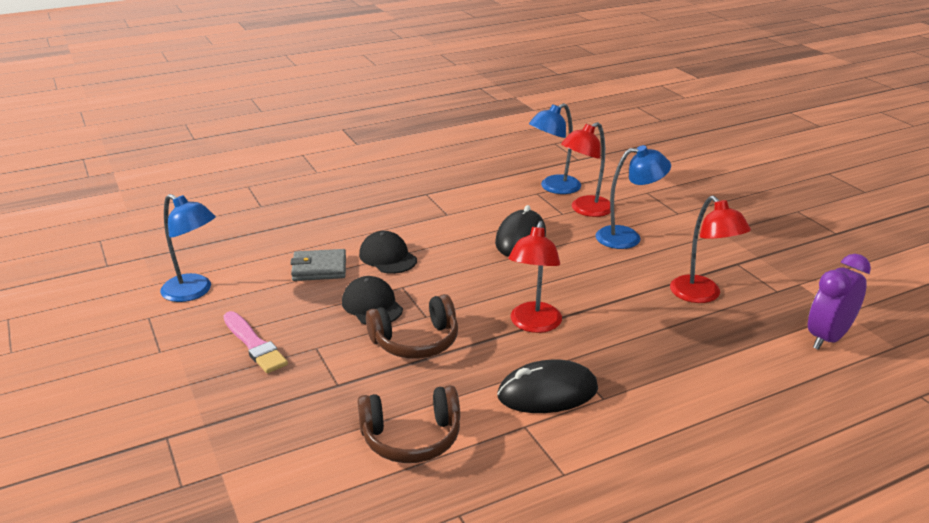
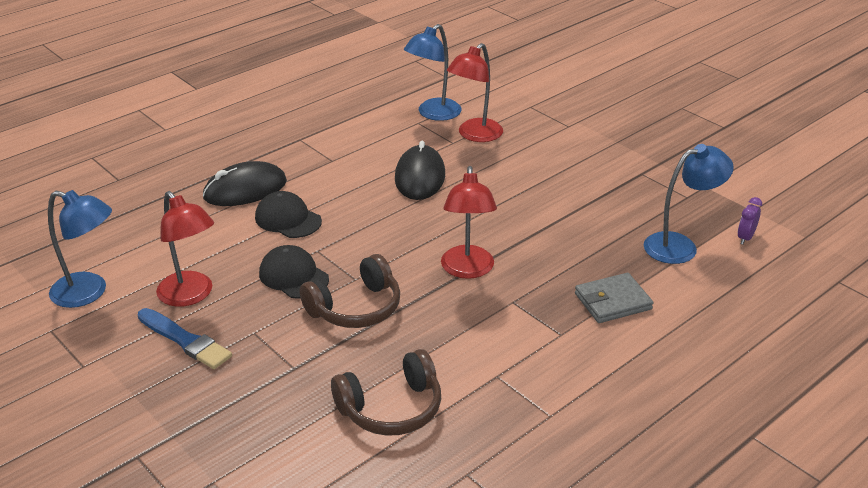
camera: 15 degrees left, 5 degrees up
(254, 344) = (185, 340): pink brush -> blue brush
(319, 268) = (218, 243): grey wallet -> grey wallet (612, 301)
(547, 392) = (506, 338): black mouse -> black mouse (245, 189)
(627, 237) = (527, 160): blue lamp -> blue lamp (680, 246)
(701, 295) = (619, 213): red lamp -> red lamp (191, 295)
(828, 338) = (745, 238): purple clock -> purple clock, size x0.50

